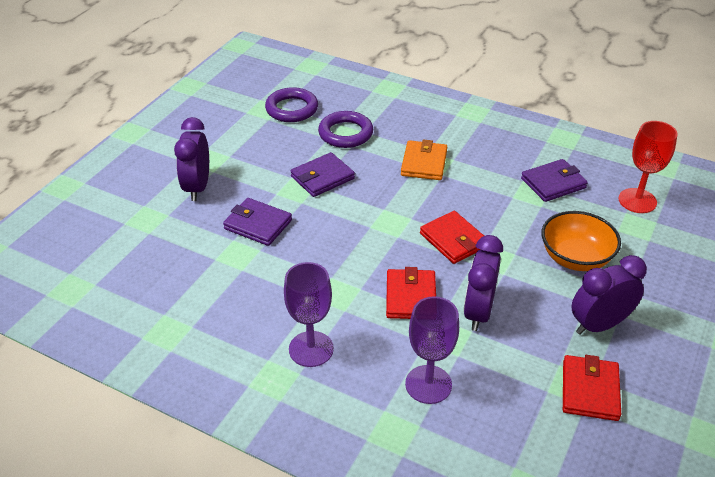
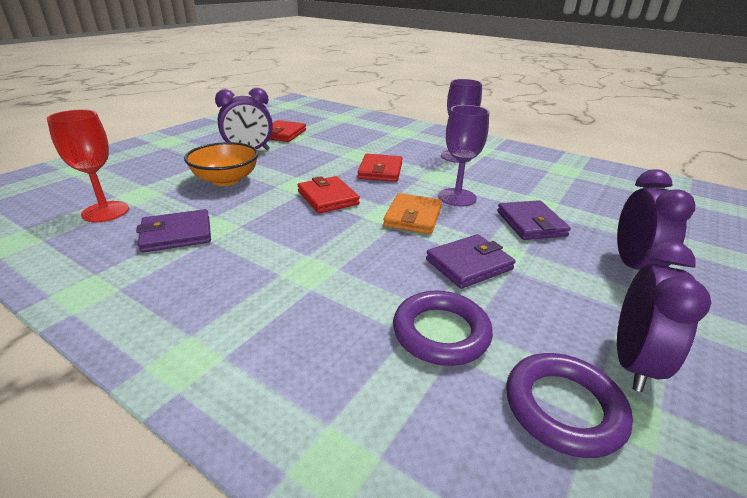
camera: 175 degrees left, 10 degrees down
(258, 224) = (531, 224): purple wallet -> purple wallet turned 45 degrees clockwise
(424, 163) = (325, 271): orange wallet -> orange wallet (413, 217)
(428, 384) = (379, 141): purple goblet -> purple goblet (457, 197)
(478, 312) = (331, 161): purple clock -> purple clock (633, 363)

